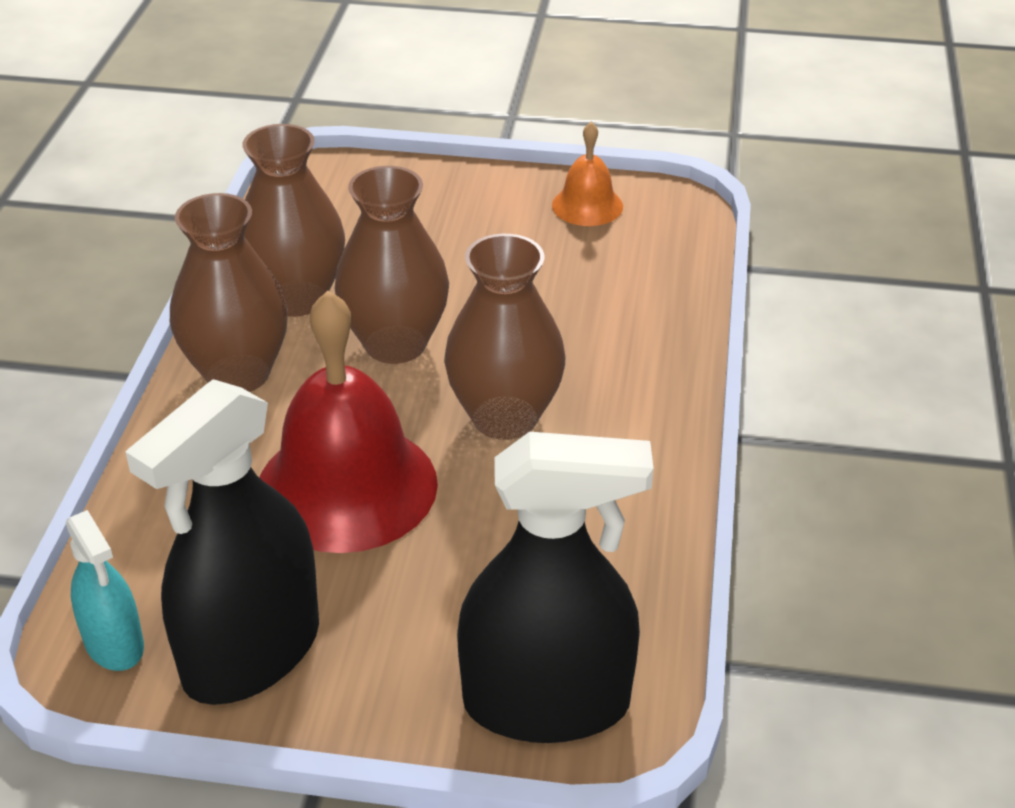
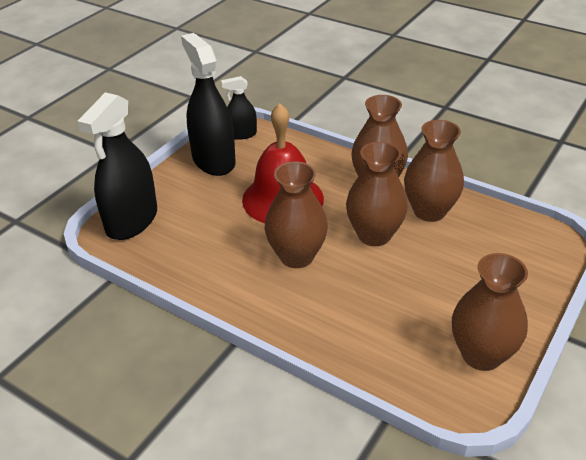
camera: 115 degrees right, 0 degrees up
(114, 643) = (241, 134): turquoise spray bottle -> black spray bottle
(587, 205) = (481, 355): orange bell -> brown vase

